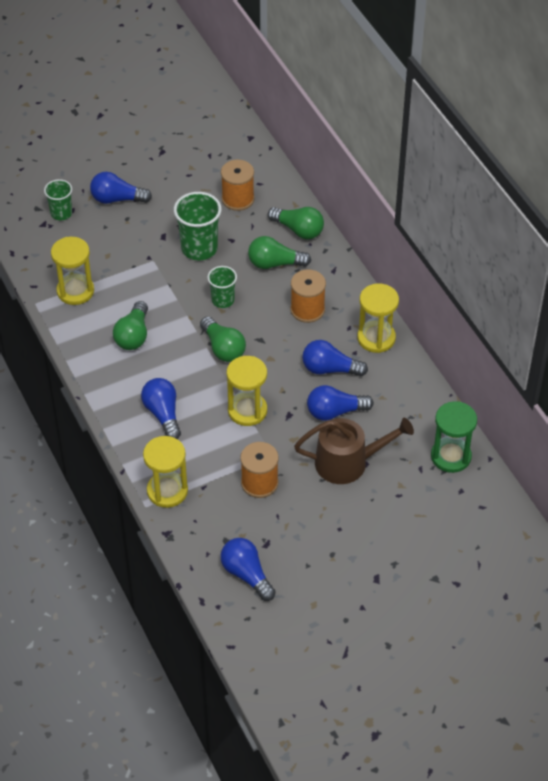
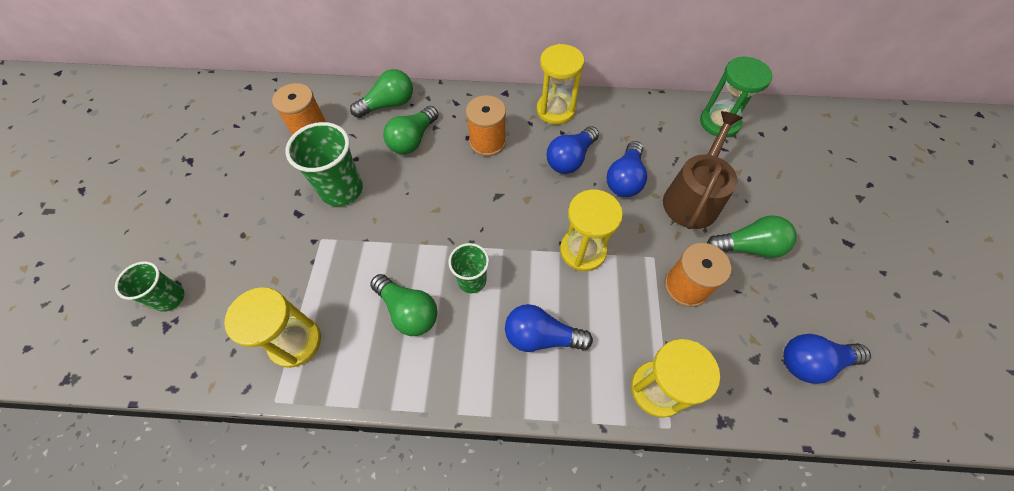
camera: 60 degrees left, 10 degrees up
(117, 199) = (207, 231): blue light bulb -> none
(223, 300) = (424, 202): green cup -> green cup (472, 280)
(223, 348) = (487, 232): green light bulb -> green light bulb (748, 247)

